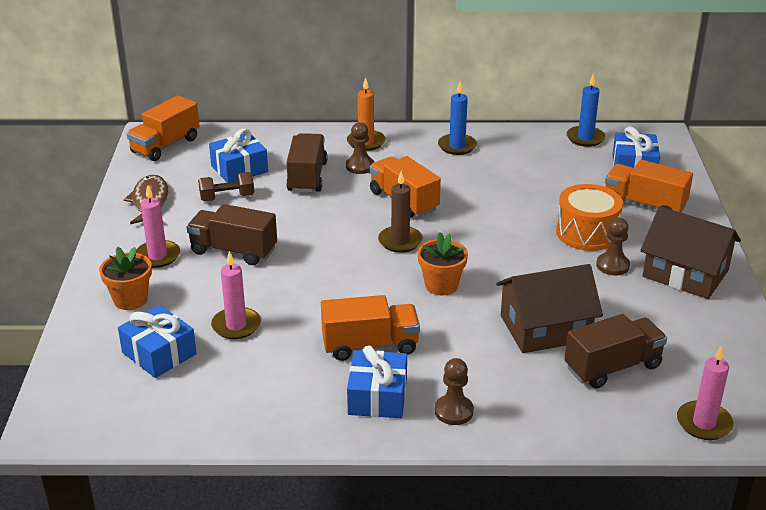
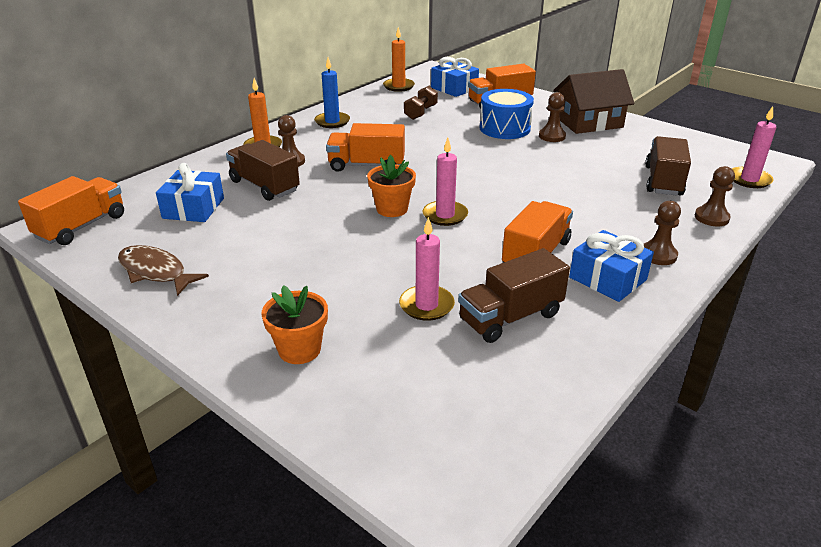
camera: 50 degrees left, 0 degrees up
(157, 256) = (253, 304): pink candle -> pink candle (445, 215)
(159, 353) = (413, 368): blue gift -> none
(165, 145) = (81, 226): orange truck -> orange truck turned 135 degrees counterclockwise
(227, 198) = (225, 231): brown dumbbell -> brown dumbbell (420, 113)
(233, 251) = (311, 261): brown truck -> brown truck (510, 317)
(400, 241) = (416, 187): brown candle -> none
(441, 285) = (495, 196): orange flower pot -> orange flower pot (392, 209)
(545, 328) = (594, 183): brown house -> none
(573, 422) = (711, 218): none -> brown pawn
(585, 138) = (398, 86): blue candle -> orange candle
(587, 233) = (504, 128): orange drum -> blue drum

